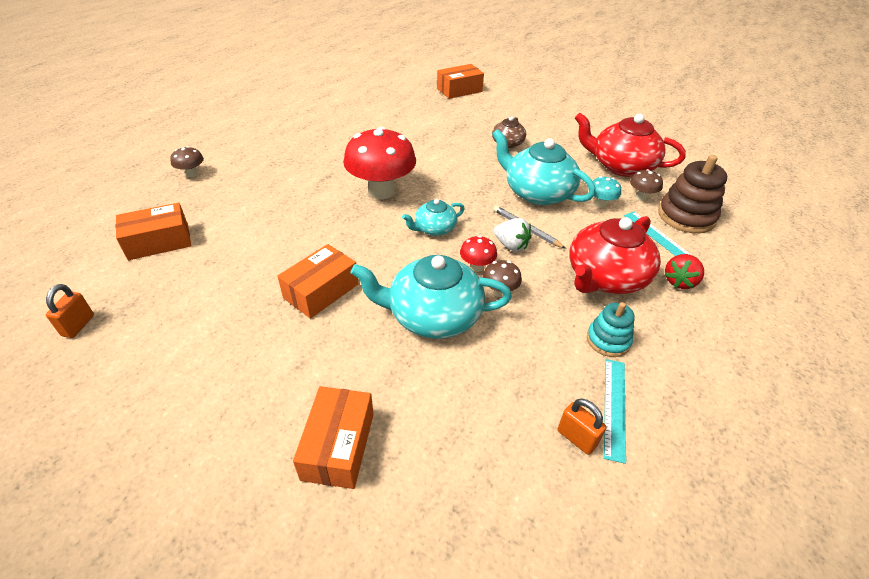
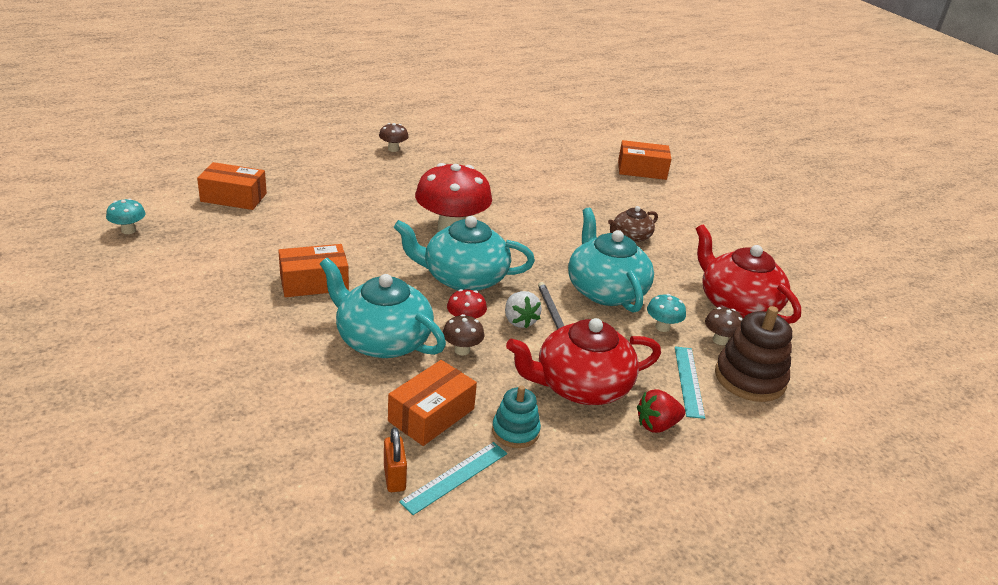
camera: 30 degrees right, 10 degrees down
(78, 325) = (128, 230): orange padlock -> turquoise mushroom
(192, 174) = (308, 157): brown mushroom -> brown mushroom (393, 149)
(338, 446) = (213, 385): orange box -> orange box (431, 415)
(434, 228) = (463, 278): turquoise teapot -> turquoise teapot, size x1.86

